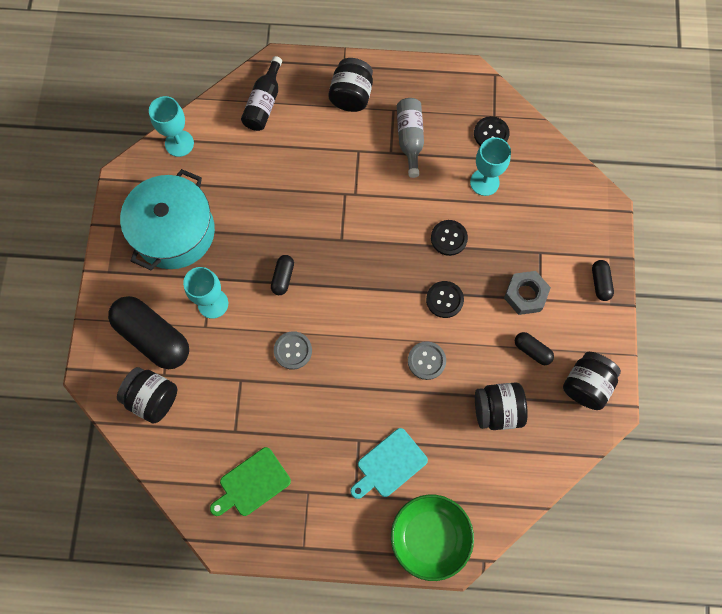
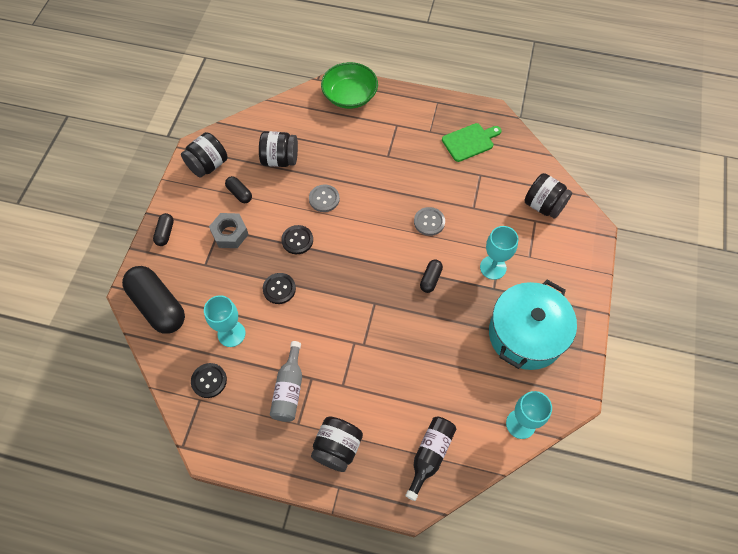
camera: 170 degrees left, 10 degrees down
(153, 337) = (544, 249): black capsule -> black capsule (158, 306)
(389, 465) = (368, 138): turquoise cutting board -> none

